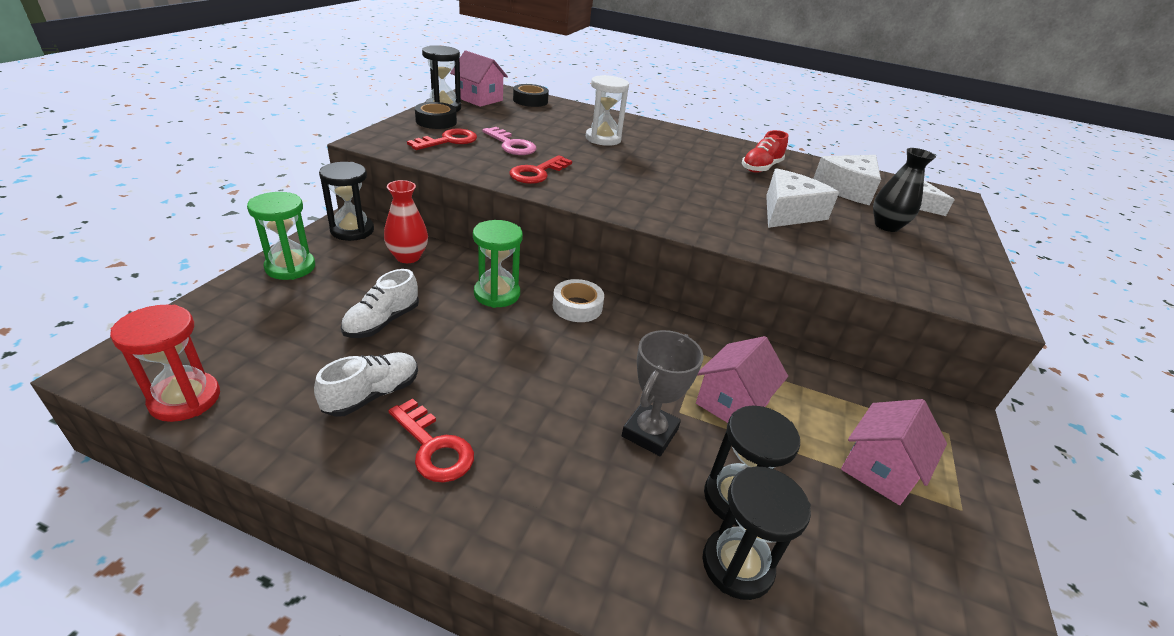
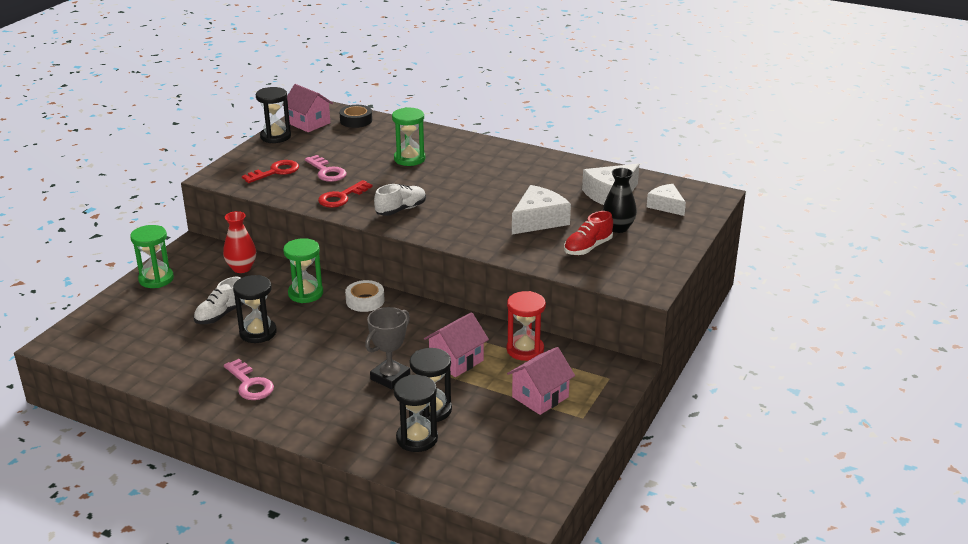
camera: 10 degrees right, 5 degrees down
(185, 399) = (103, 360): red hourglass -> red hourglass (525, 350)
(352, 230) = (200, 249): black hourglass -> black hourglass (258, 333)
(372, 394) = (214, 357): white shoe -> white shoe (401, 210)
(433, 447) = (250, 384): red key -> pink key
(436, 121) = (267, 152): black tape -> none
(603, 139) = (409, 159): white hourglass -> green hourglass
(761, 168) = (542, 178): red shoe -> red shoe (588, 248)

